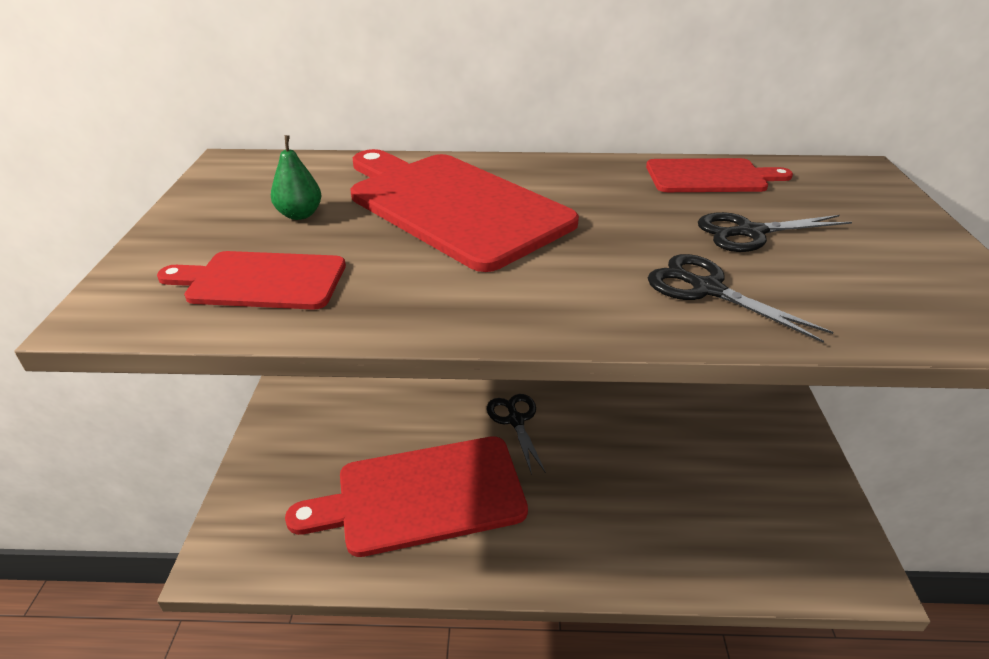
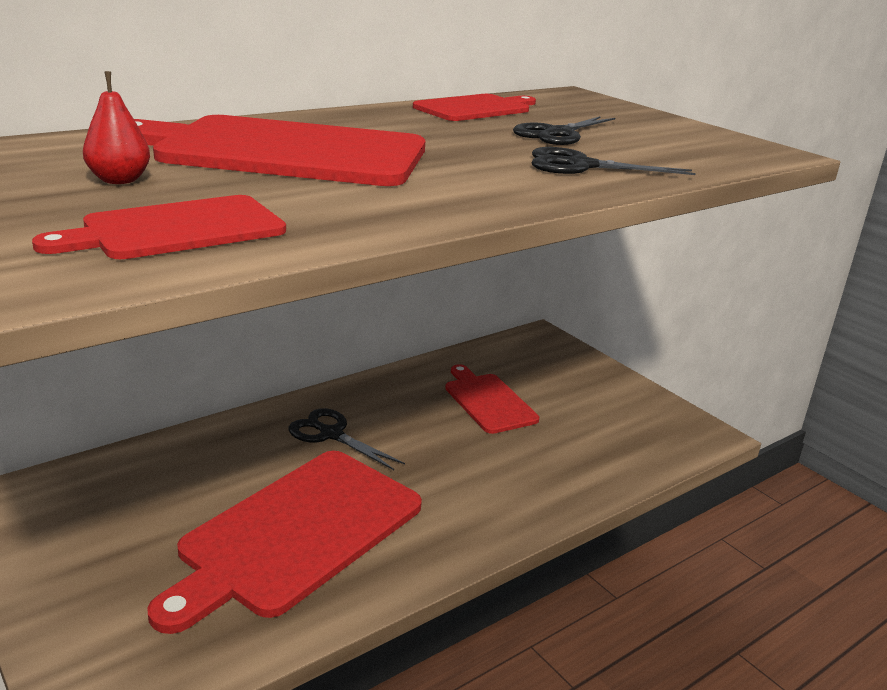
camera: 40 degrees left, 10 degrees down
(300, 215) = (119, 180): green pear -> red pear
(668, 442) = (488, 401): none -> red cutting board

